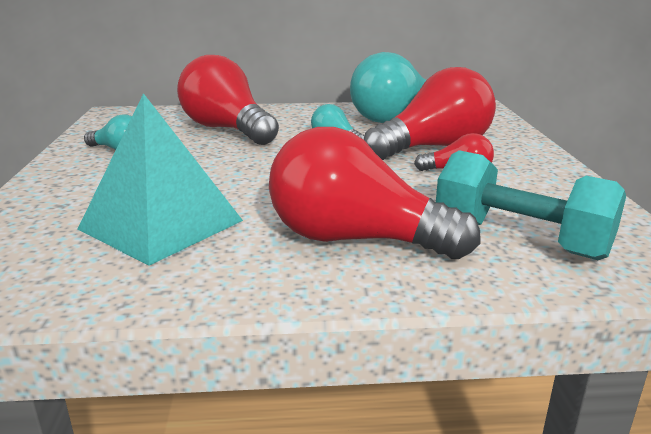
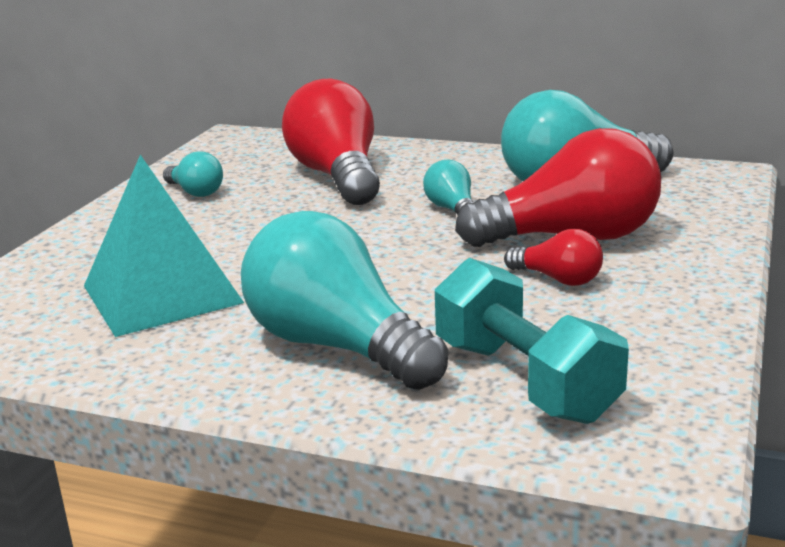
camera: 25 degrees right, 0 degrees up
(355, 239) = (336, 346): red light bulb -> turquoise light bulb

